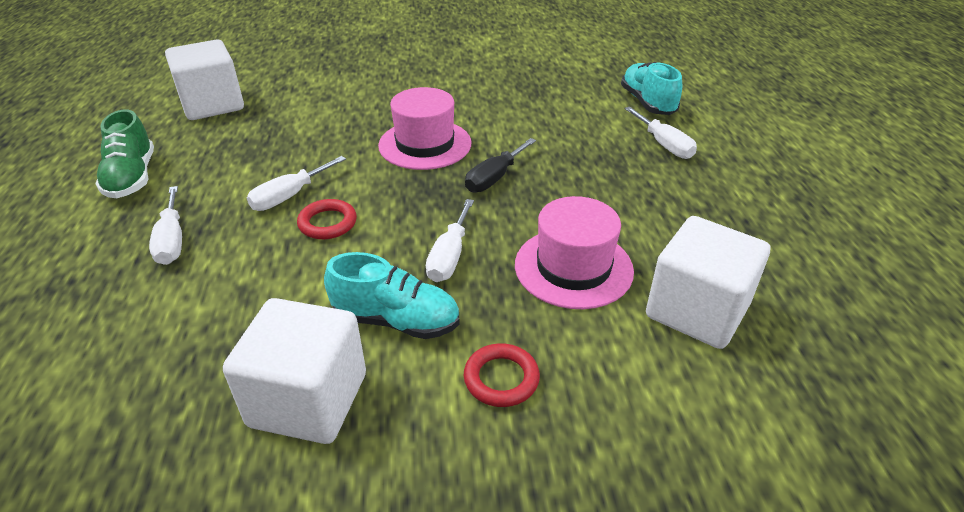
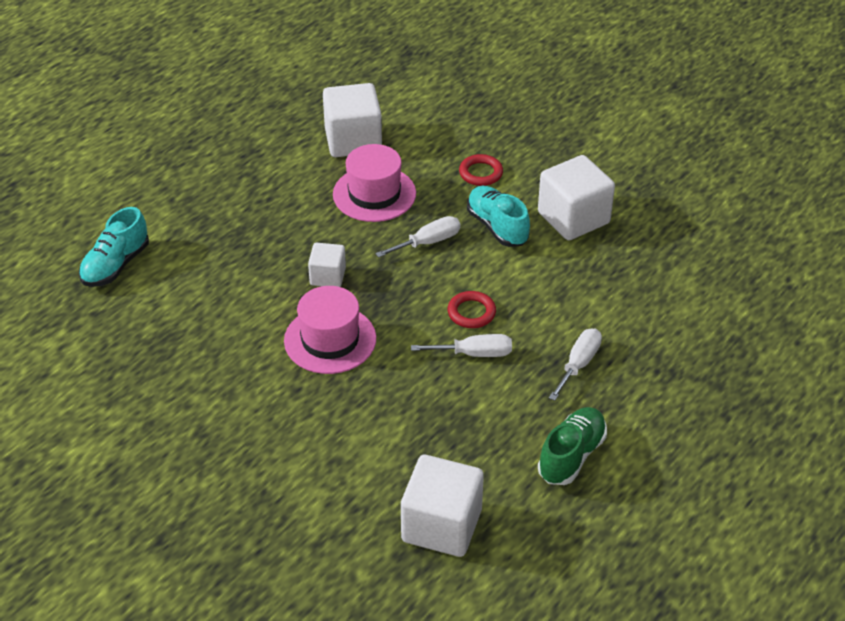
camera: 135 degrees left, 5 degrees up
(494, 178) = (328, 276): black screwdriver -> white cube
(664, 145) = (182, 225): white screwdriver -> none

